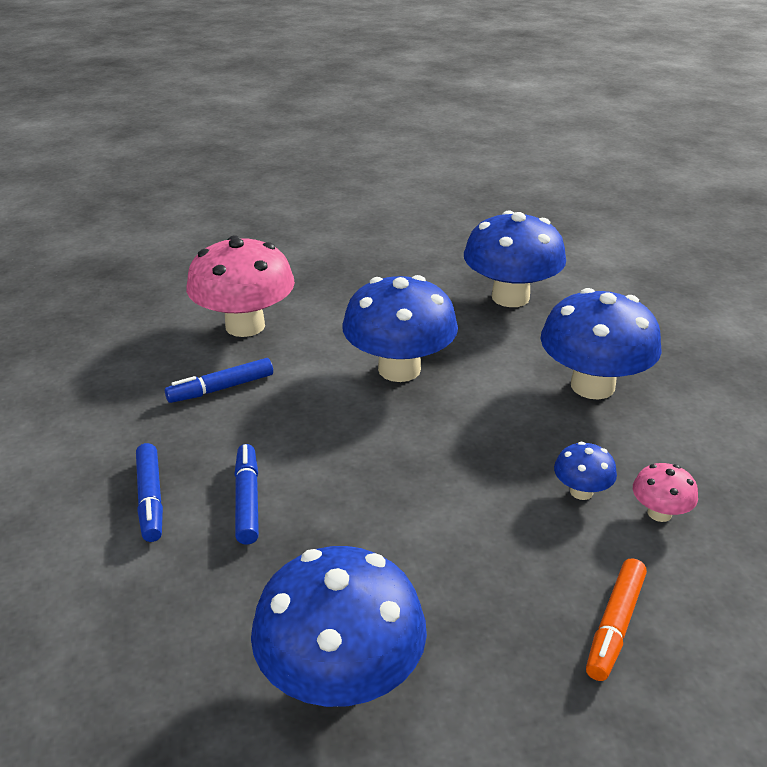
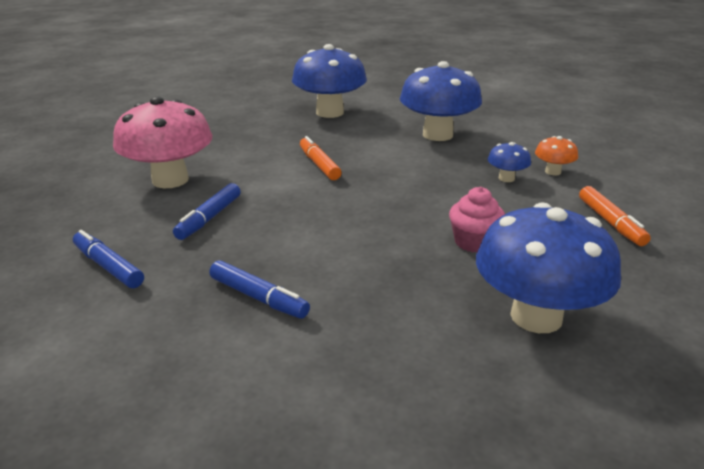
camera: 40 degrees left, 5 degrees down
(247, 500) = (331, 265): blue marker -> blue marker (108, 266)
(399, 369) = (319, 165): blue mushroom -> orange marker
(412, 554) = (474, 242): none -> pink cupcake
(659, 513) = (553, 172): pink mushroom -> orange mushroom

